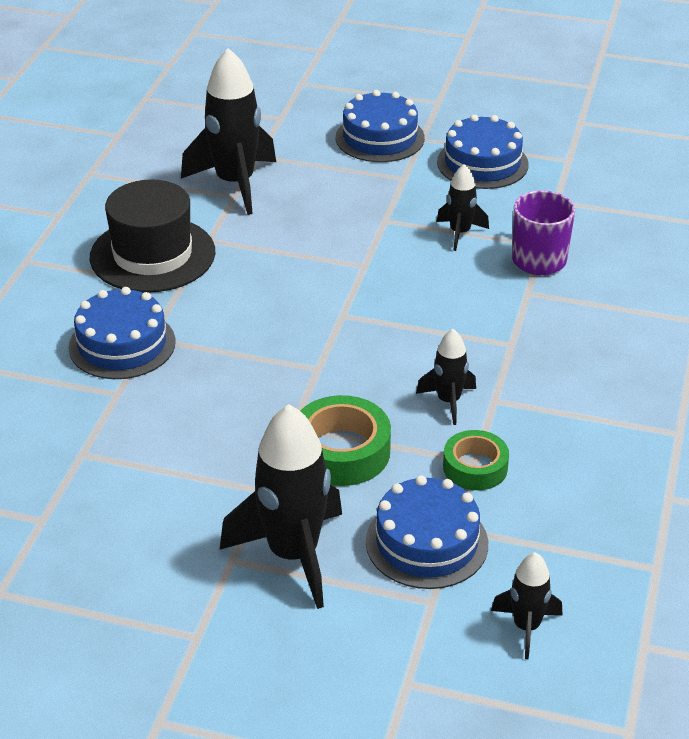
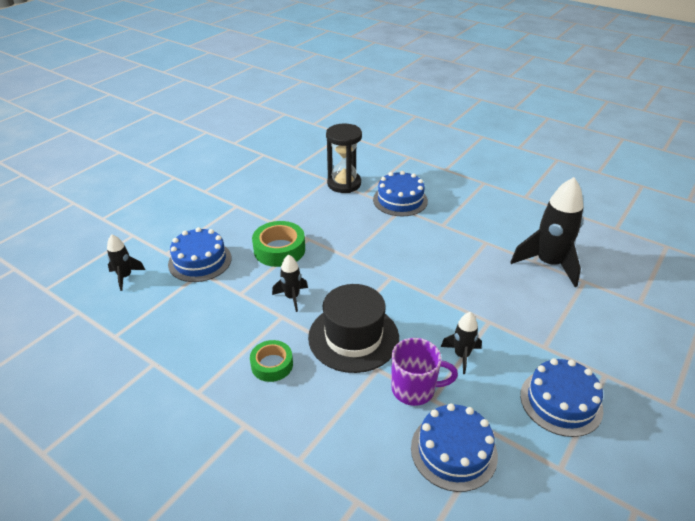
camera: 110 degrees right, 0 degrees up
(89, 427) = (344, 184): none -> black hourglass
(152, 255) = (476, 220): black hat -> black hat (353, 337)
(293, 555) = (225, 221): black rocket -> none
(380, 138) = (607, 349): blue cake -> blue cake (453, 451)
(475, 467) = (235, 292): green tape -> green tape (272, 365)

